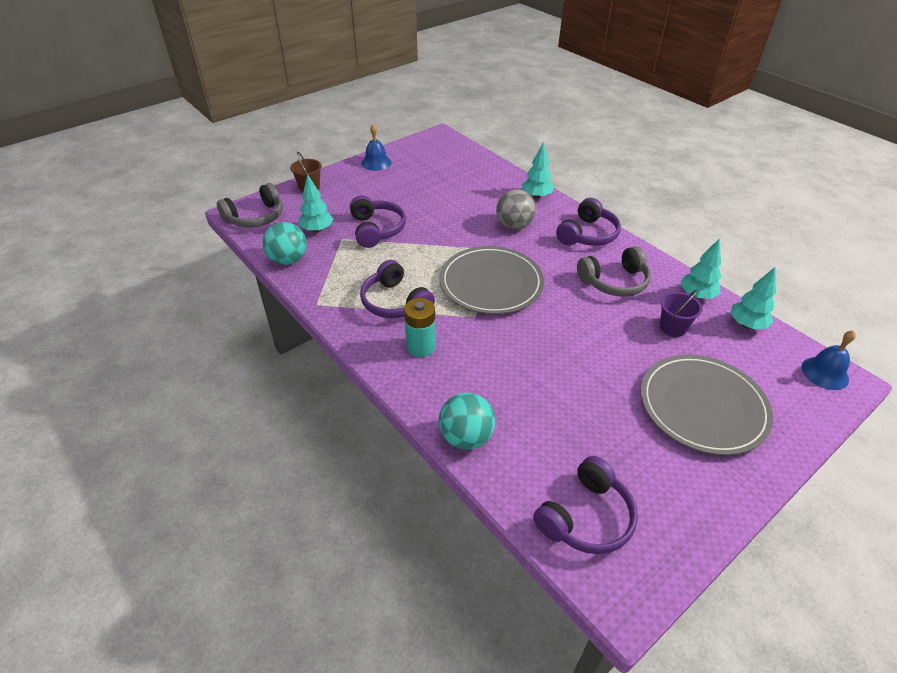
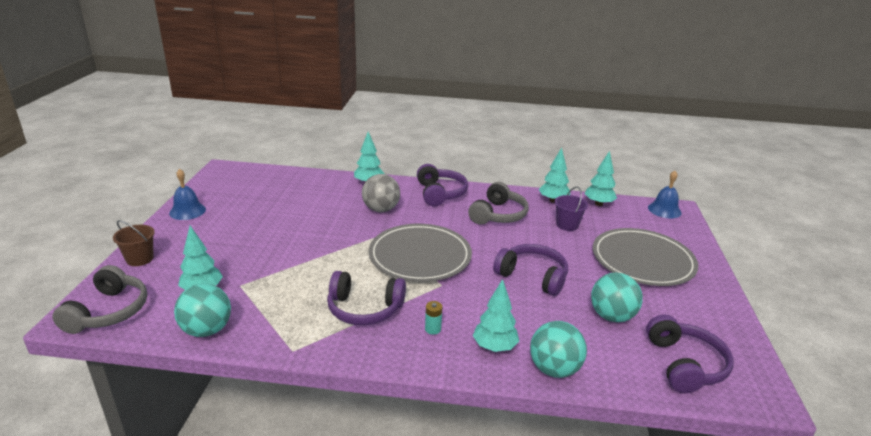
camera: 45 degrees left, 15 degrees down
(376, 229) = (265, 263): purple headphones -> purple headphones (532, 276)
(421, 347) = (433, 329): turquoise battery -> turquoise battery, size x0.53
(445, 389) = (494, 347): none -> turquoise tree
(582, 433) = (612, 316): none -> turquoise ball

